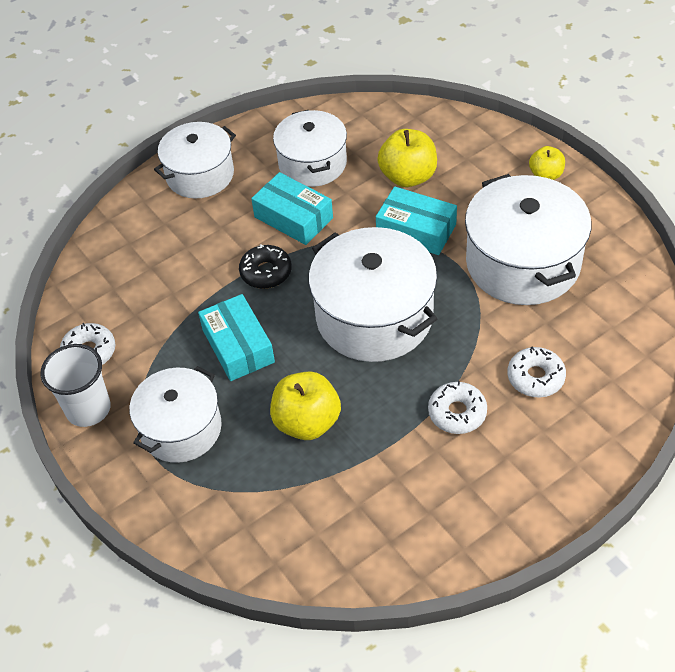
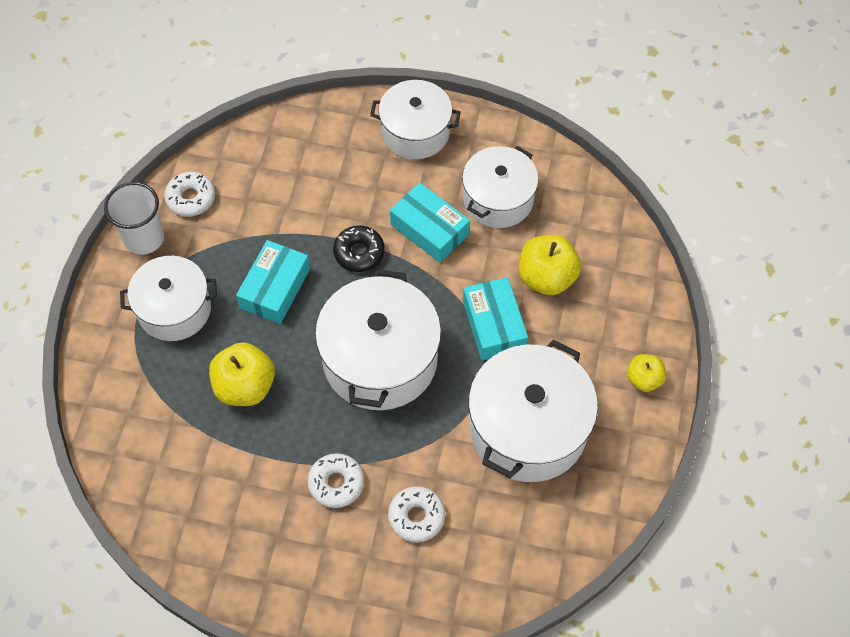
camera: 45 degrees right, 10 degrees up
(293, 217) = (429, 229): turquoise box -> turquoise box turned 45 degrees counterclockwise

